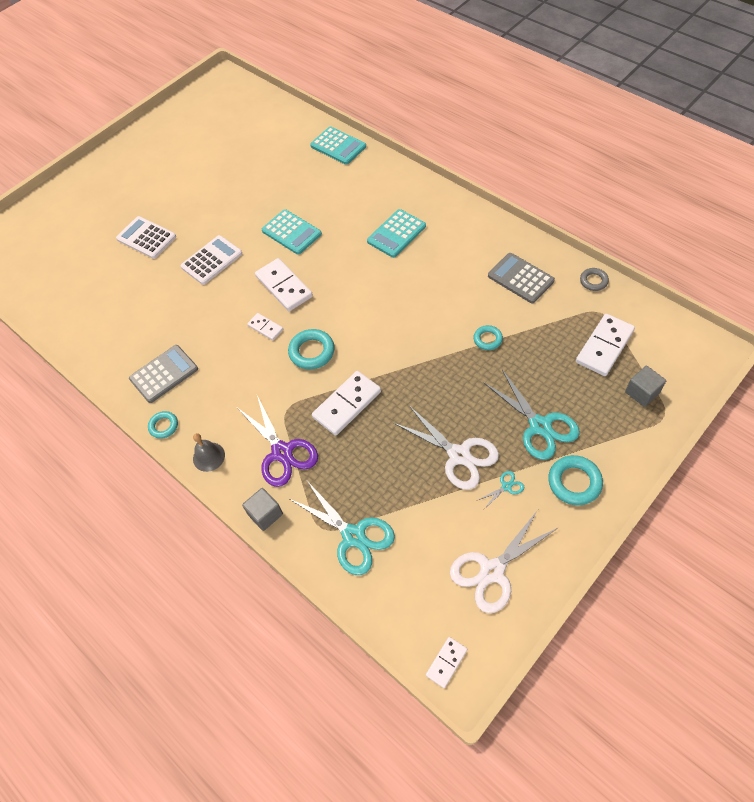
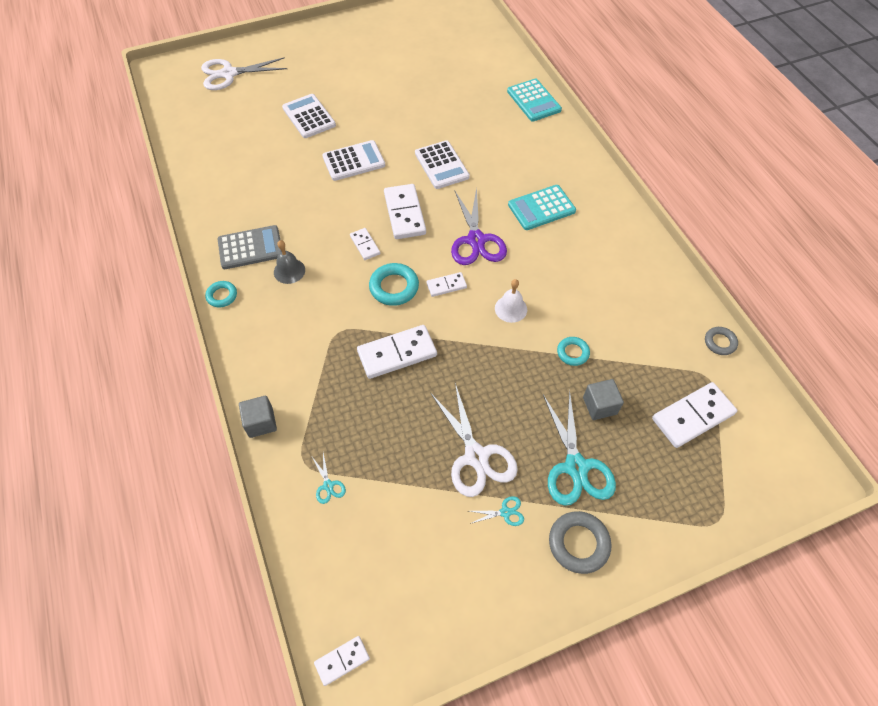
camera: 20 degrees right, 0 degrees up
(209, 456) = (243, 343): grey bell -> grey bell (289, 271)
(282, 452) = (310, 370): purple scissors -> purple scissors (476, 240)
(291, 232) = (441, 165): turquoise calculator -> white calculator
(353, 536) = (328, 485): turquoise scissors -> turquoise scissors, size x0.44
(355, 331) = (446, 285): none -> white domino
(419, 326) = (511, 308): none -> white bell
(492, 571) = (441, 592): white scissors -> white scissors (229, 74)
(520, 278) = (642, 306): grey calculator -> none
(574, 482) = (578, 543): turquoise ring -> grey ring
(642, 392) = (707, 484): grey cube -> grey cube (600, 406)

